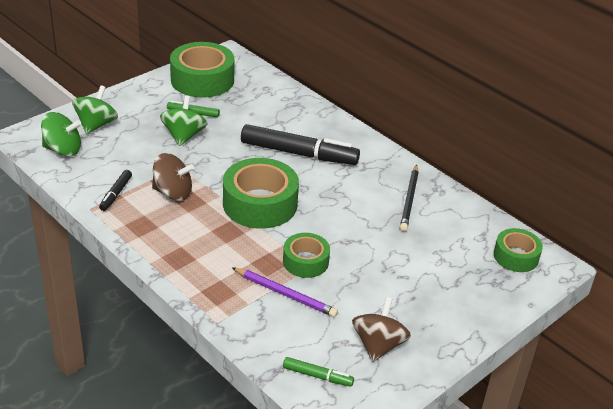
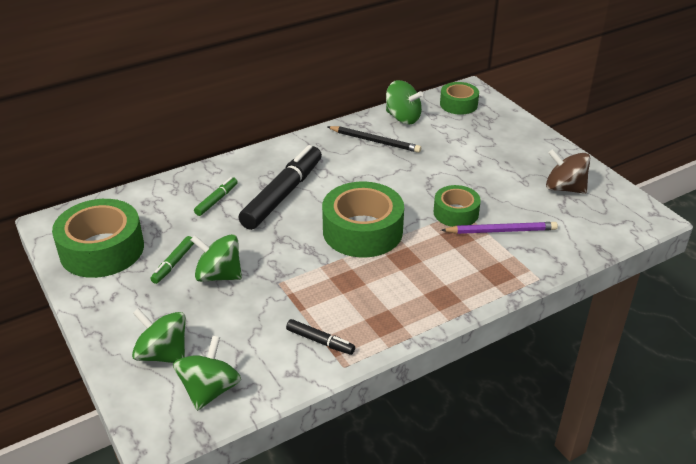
camera: 75 degrees left, 0 degrees up
(173, 193) = (329, 293): brown spinning top -> none
(285, 294) = (501, 231): purple pencil -> purple pencil turned 45 degrees clockwise
(317, 376) = (604, 226): green marker -> green marker (216, 200)
(464, 216) = (403, 118): none -> green spinning top

